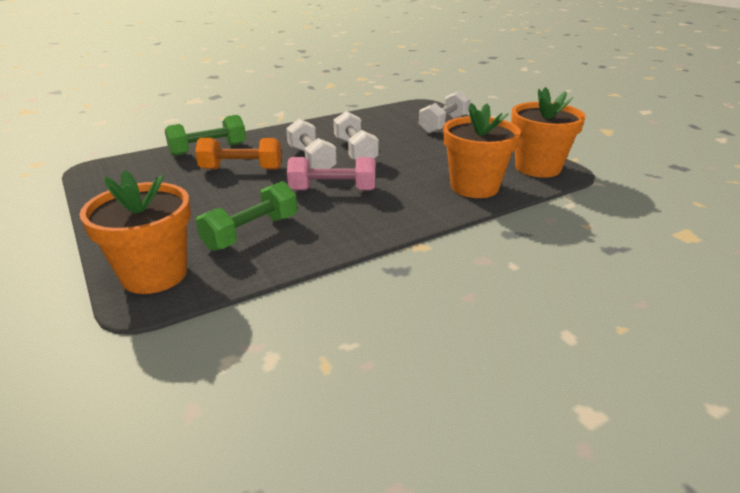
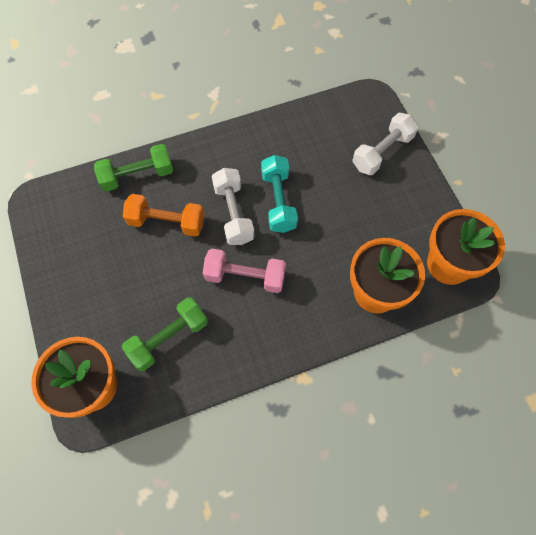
camera: 10 degrees right, 35 degrees up
(355, 151) = (278, 201): white dumbbell -> turquoise dumbbell

